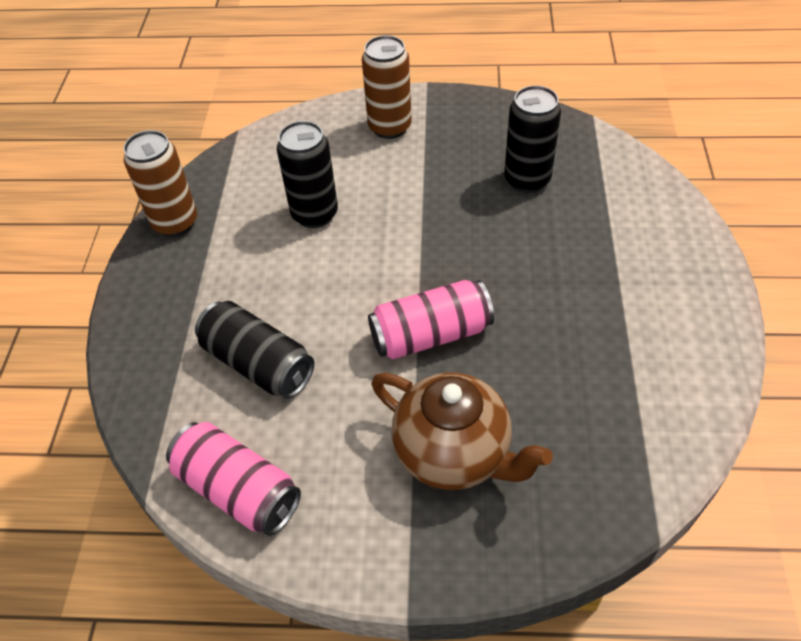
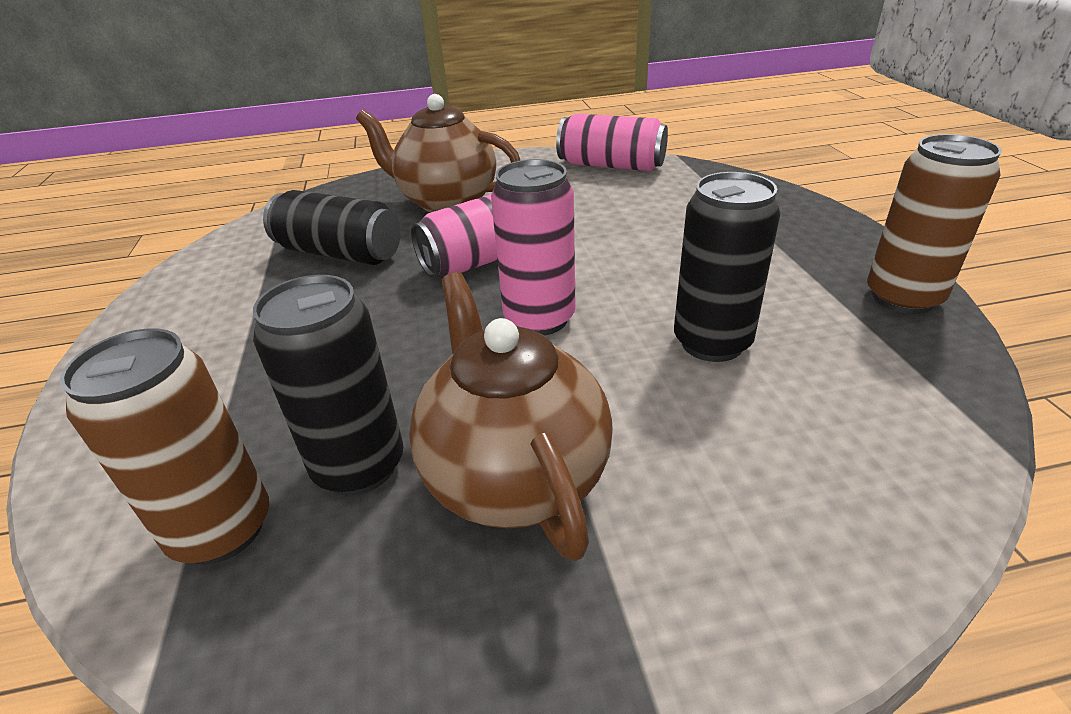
camera: 165 degrees right, 15 degrees down
(258, 363) = (655, 214): black can -> black can (339, 253)
(389, 127) = (693, 543): brown can -> brown can (222, 529)
(410, 255) = (539, 319): none -> pink can
(452, 162) = (514, 476): none -> brown teapot

